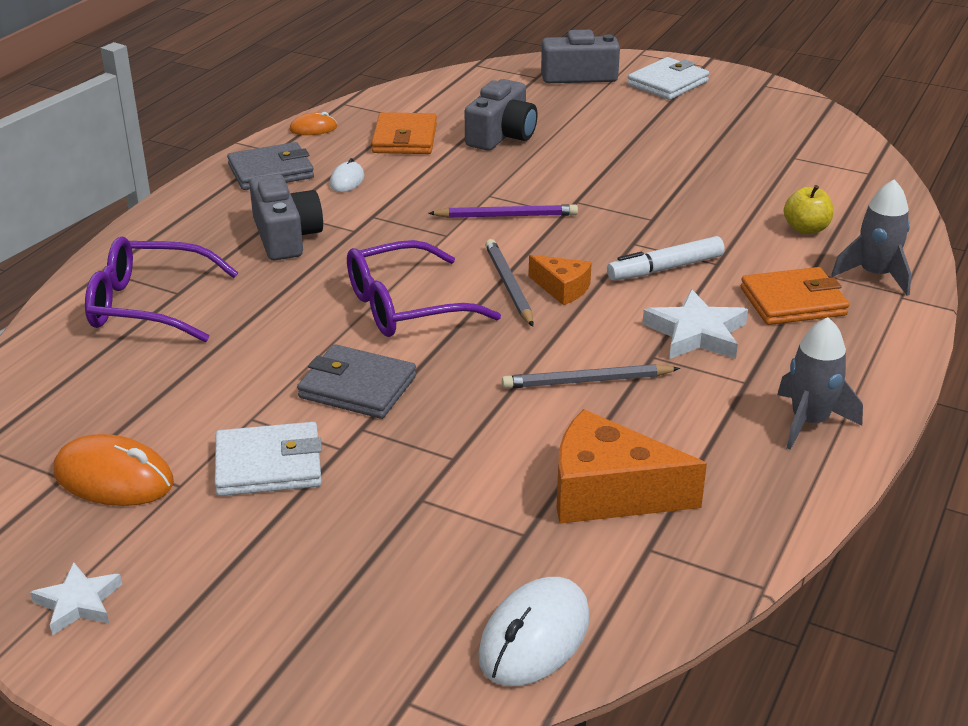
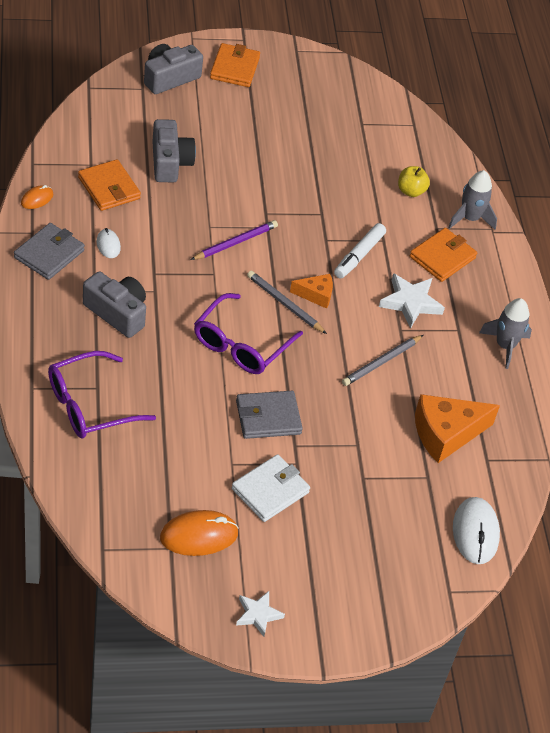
camera: 40 degrees left, 15 degrees up
(668, 83) = (235, 68): white wallet -> orange wallet

